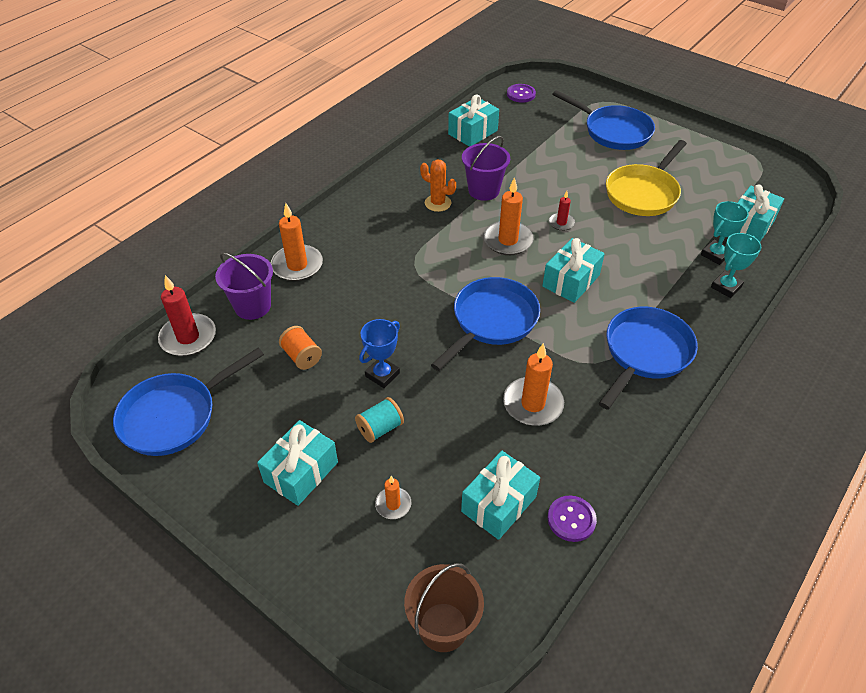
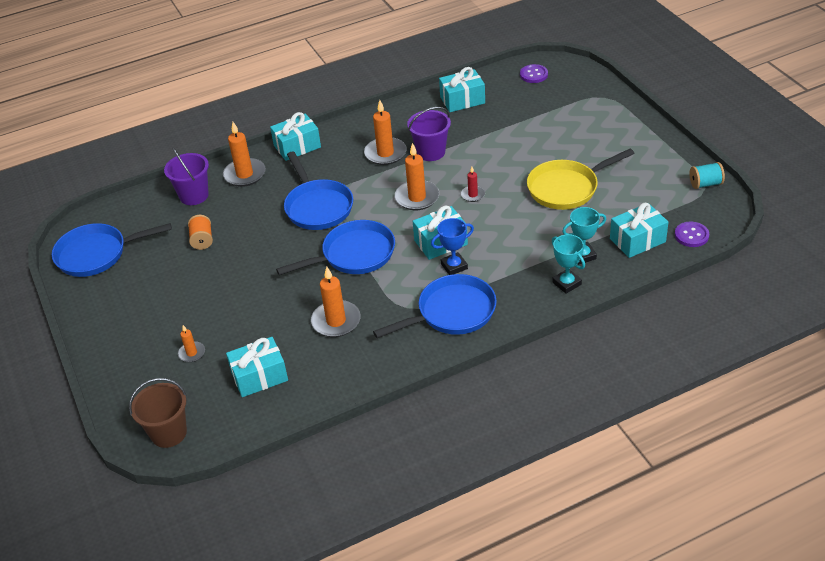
camera: 30 degrees right, 5 degrees down
(188, 337) = (138, 205): red candle -> none
(301, 472) = (149, 314): turquoise gift -> turquoise gift (297, 146)
(380, 428) = (219, 303): turquoise spool -> turquoise spool (705, 184)
(382, 375) = (247, 269): blue trophy -> blue trophy (454, 266)
(438, 203) = (385, 153): orange cactus -> orange candle
(571, 519) = (300, 402): purple button -> purple button (691, 235)
(613, 131) = (589, 127): blue pan -> blue pan (317, 207)
(726, 287) = (566, 283): turquoise trophy -> turquoise trophy turned 75 degrees clockwise

